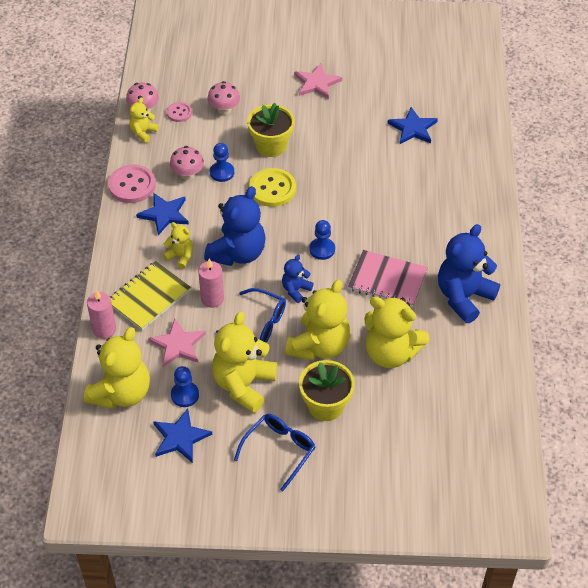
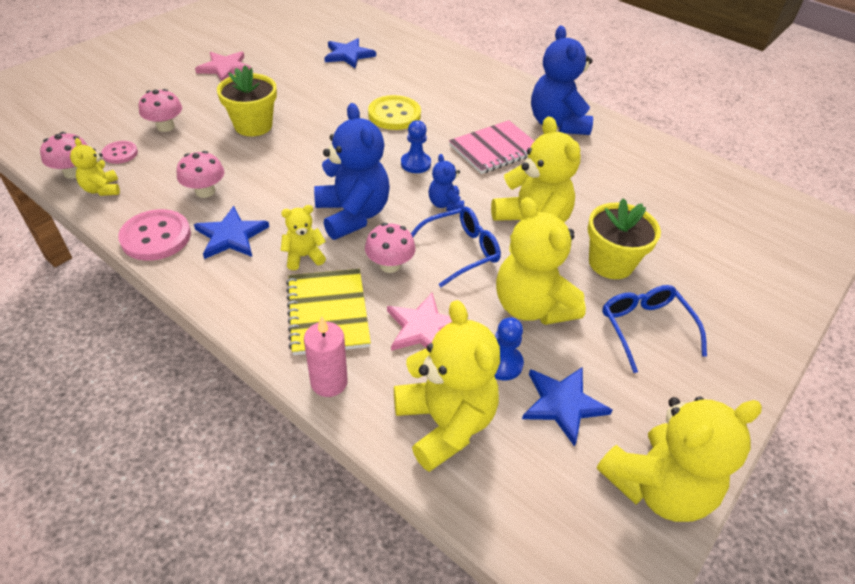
camera: 55 degrees left, 5 degrees down
(212, 299) = (390, 265): pink candle -> pink mushroom
(222, 172) = (238, 169): blue pawn -> none
(272, 189) = (304, 152): yellow button -> yellow button (394, 115)
(391, 353) = (581, 190): yellow teddy bear -> yellow teddy bear (657, 487)

